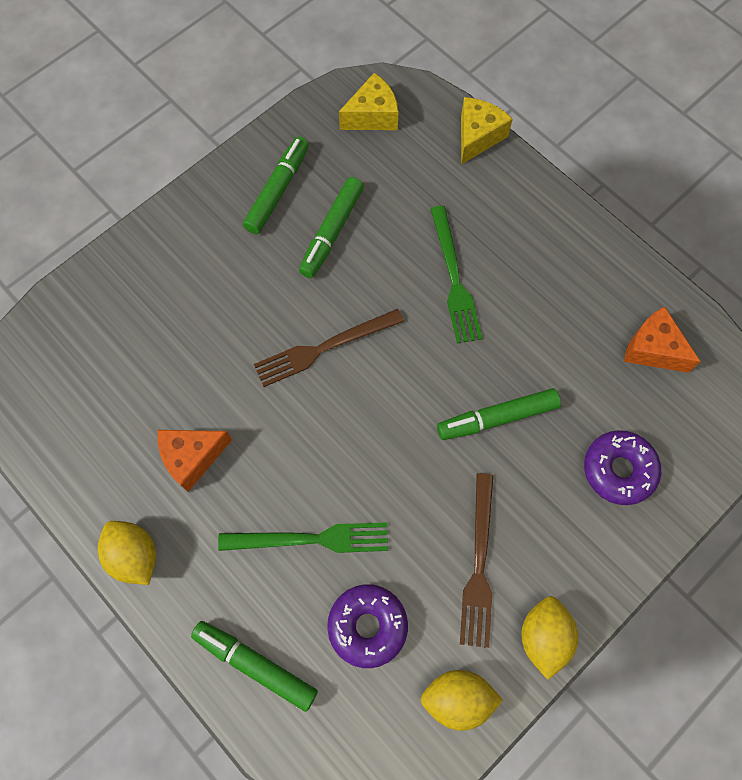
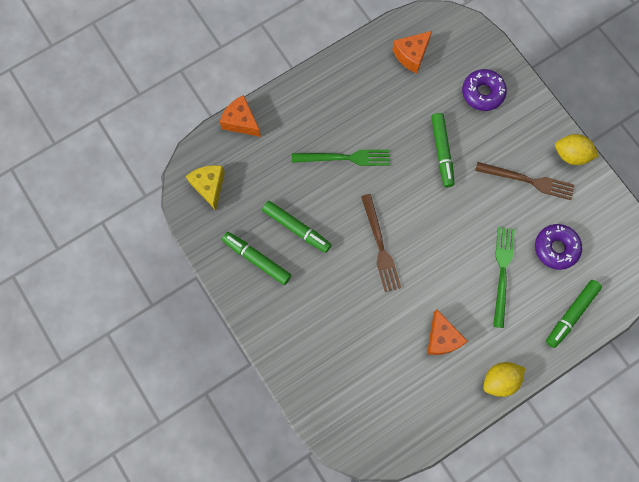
camera: 80 degrees left, 5 degrees up
(457, 698) = (599, 207): yellow lemon -> none
(477, 136) = (241, 122): yellow cheese -> orange cheese

